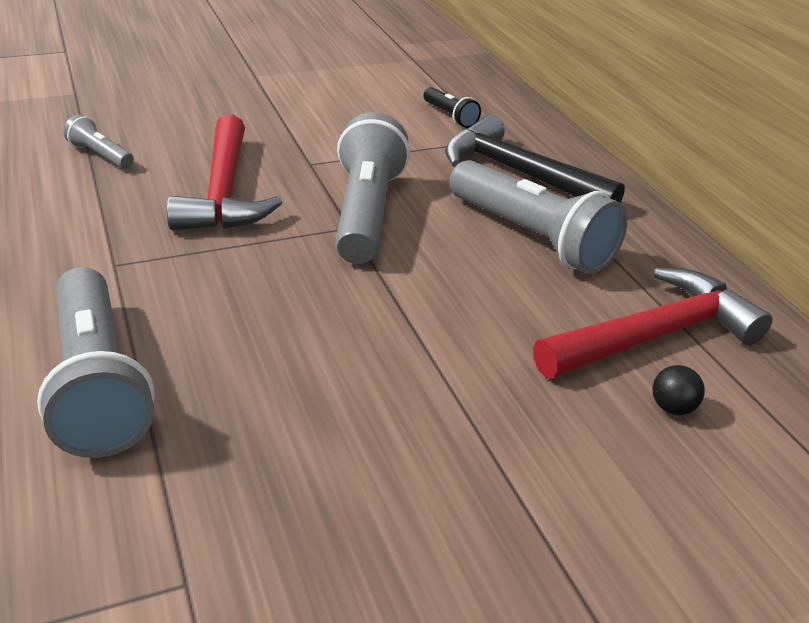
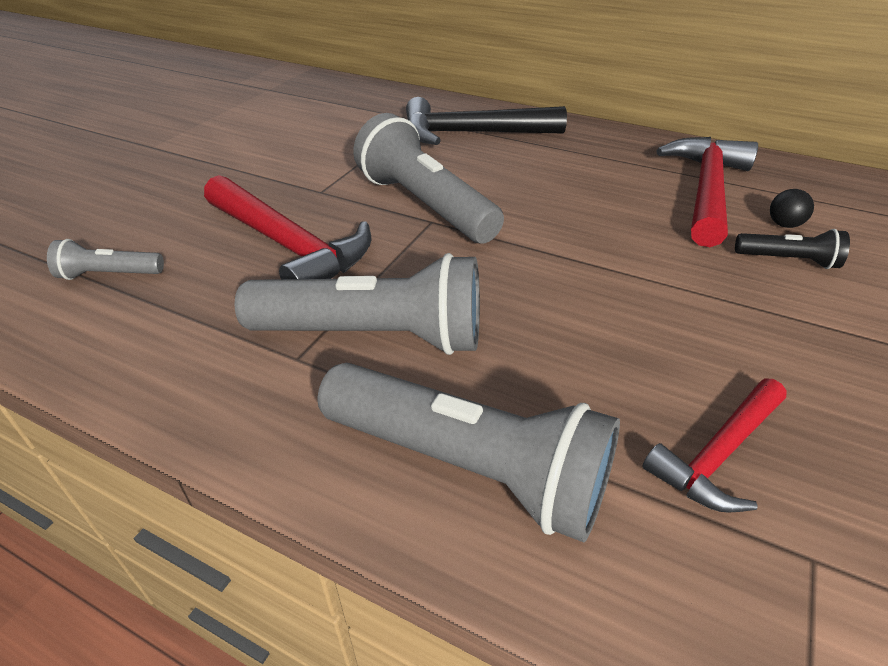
camera: 40 degrees left, 5 degrees up
(248, 493) = (719, 454): none -> red hammer
(450, 116) = (363, 116): black flashlight -> black flashlight (787, 260)
(531, 237) = (549, 169): grey flashlight -> grey flashlight (373, 335)

